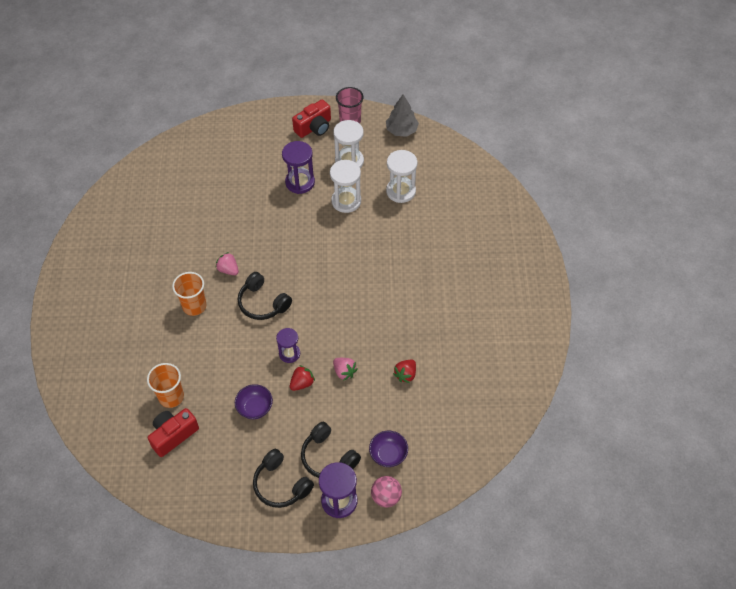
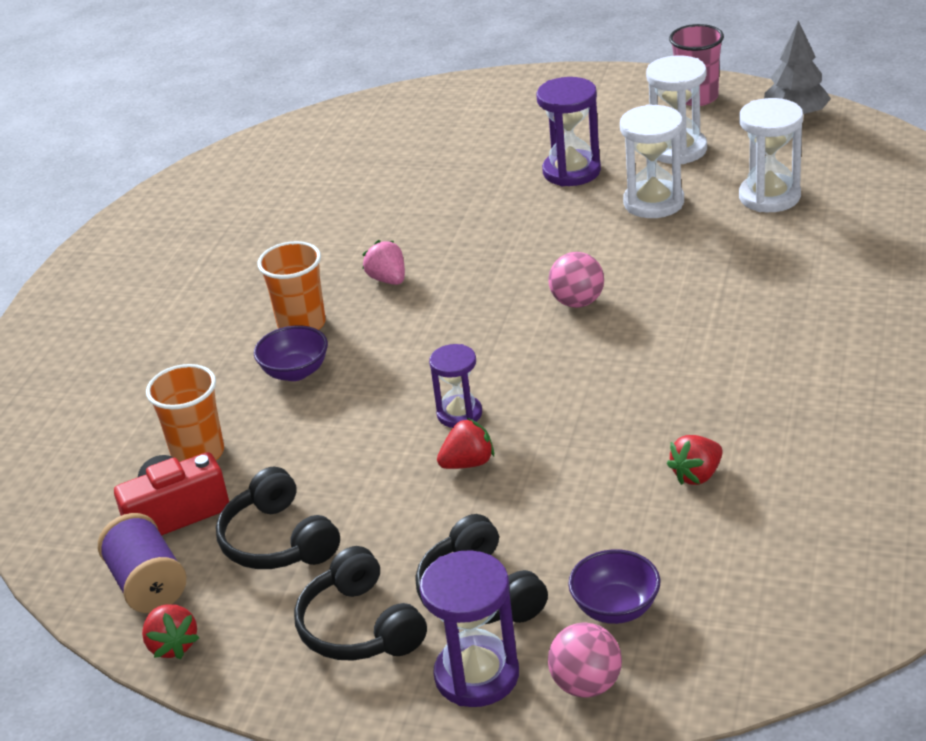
camera: 20 degrees right, 20 degrees down
(175, 478) = (148, 584): none -> purple spool
(200, 510) = (173, 645): none -> red strawberry
(255, 408) = (356, 491): purple bowl -> purple bowl (295, 372)
(262, 303) = (435, 333): black headphones -> black headphones (277, 541)
(314, 127) = (625, 102): red camera -> none
(326, 274) = (577, 302): none -> pink ball
(344, 372) = (564, 455): pink strawberry -> none

